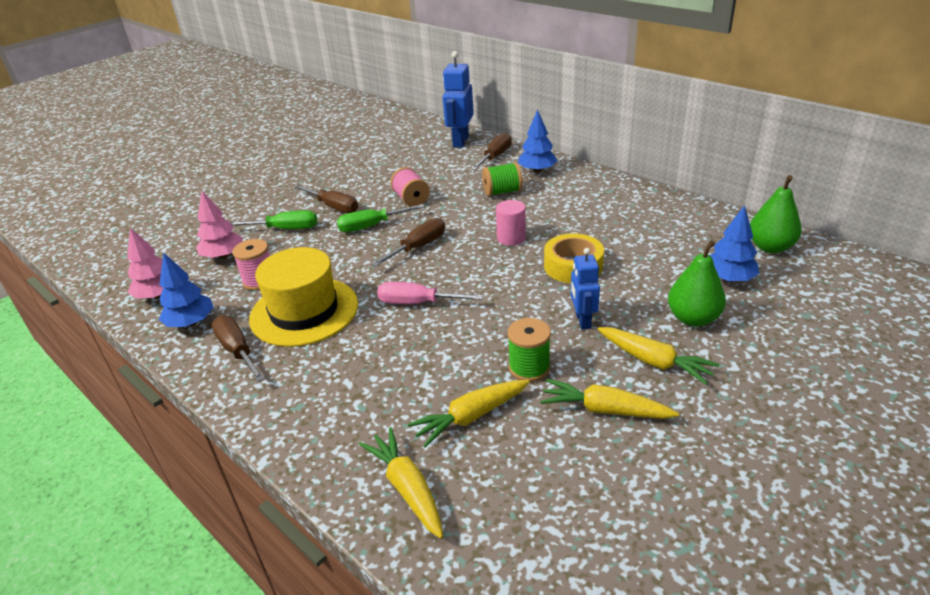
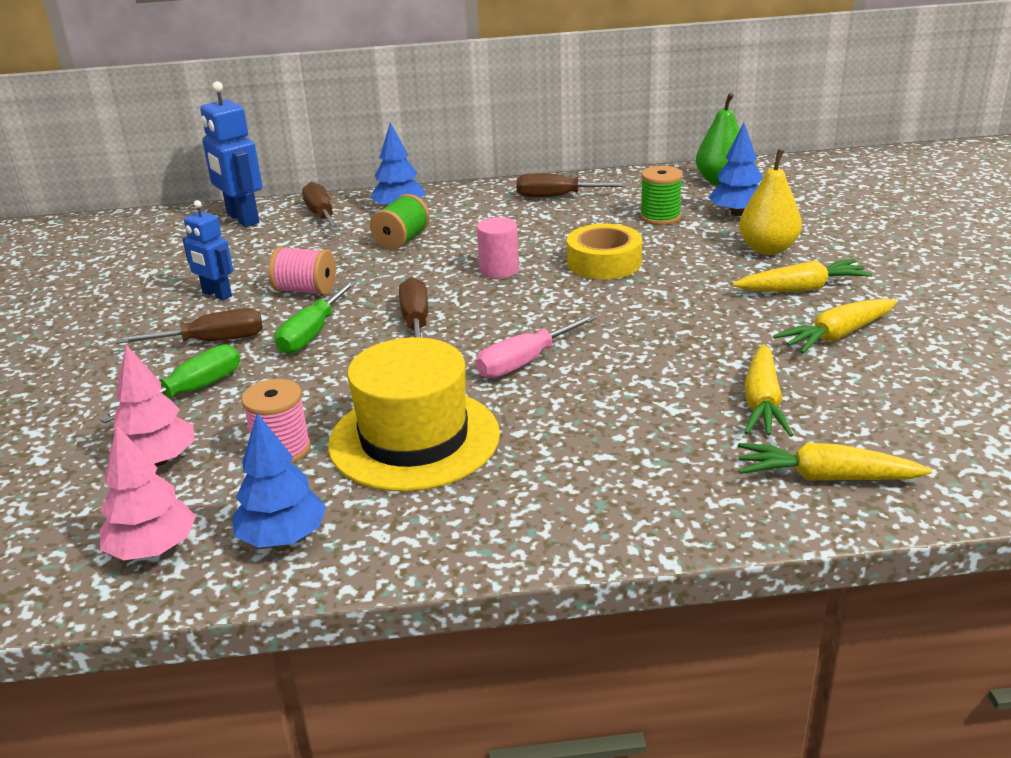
camera: 50 degrees left, 5 degrees down
(237, 351) = (417, 516): brown screwdriver -> brown screwdriver (557, 197)
(529, 368) = (729, 345): green spool -> green spool (660, 217)
(582, 320) = (696, 293): blue robot -> blue robot (216, 294)
(693, 318) = (768, 249): green pear -> yellow pear

